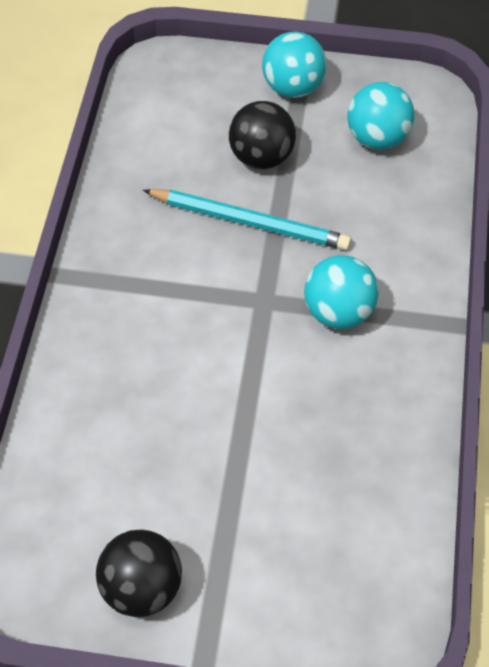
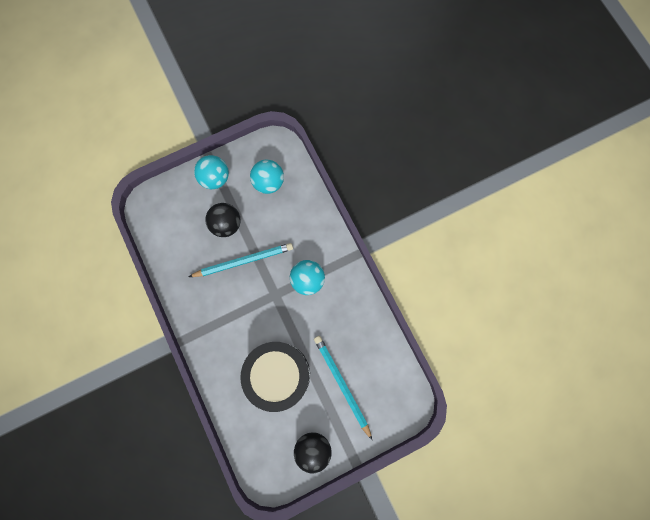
camera: 35 degrees left, 20 degrees up
(175, 424) = (278, 374): none -> black drum
(276, 514) = (341, 384): none -> turquoise pencil

